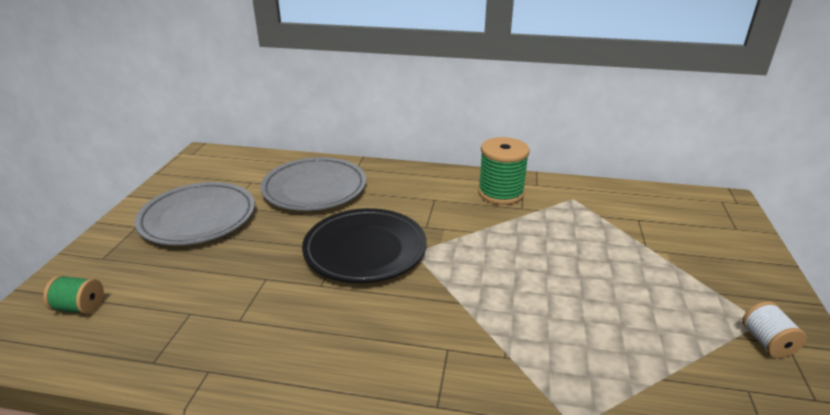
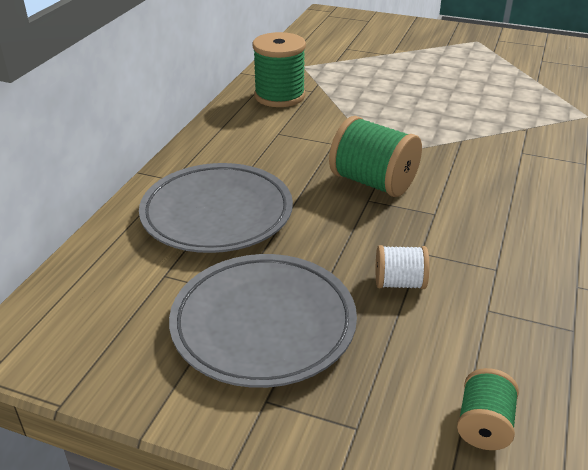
camera: 80 degrees left, 5 degrees up
(365, 250) = (373, 182): black plate -> green spool
(767, 342) = (498, 44): white spool -> white spool (399, 283)

